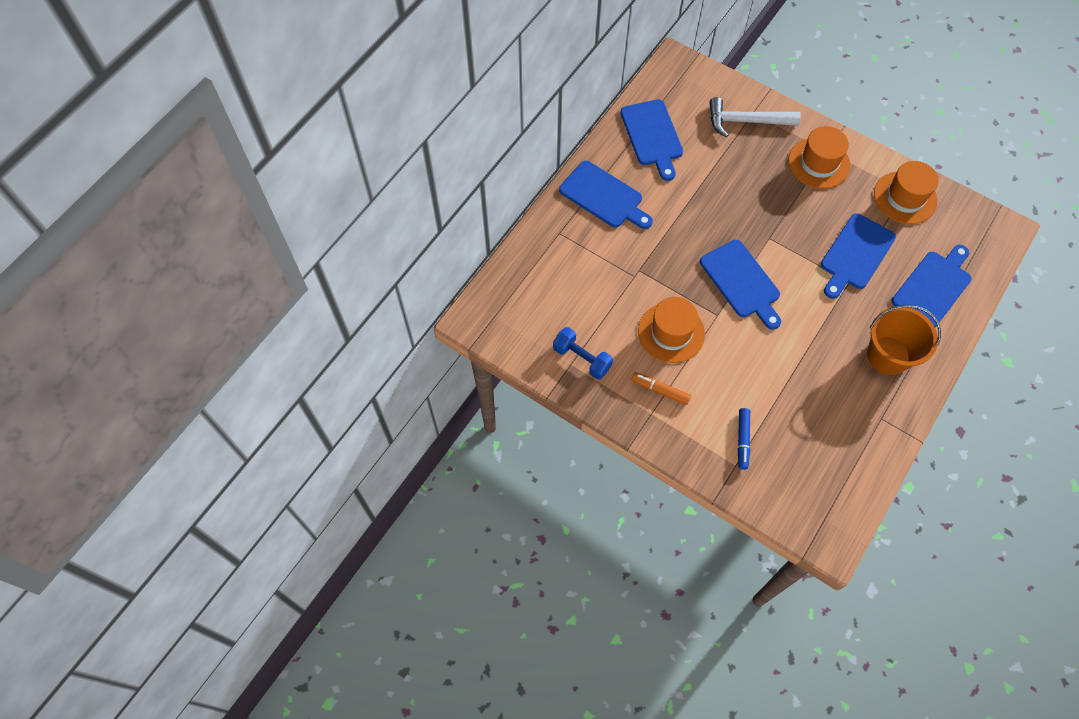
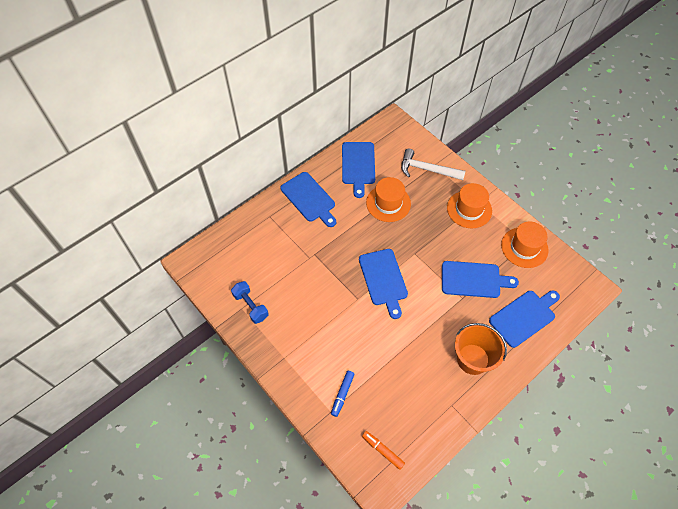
camera: 15 degrees right, 5 degrees down
(660, 390) = (297, 342): orange marker -> orange marker (382, 450)
(671, 332) = (320, 303): orange hat -> orange hat (388, 203)
(855, 254) = (473, 279): blue cutting board -> blue cutting board turned 135 degrees counterclockwise

